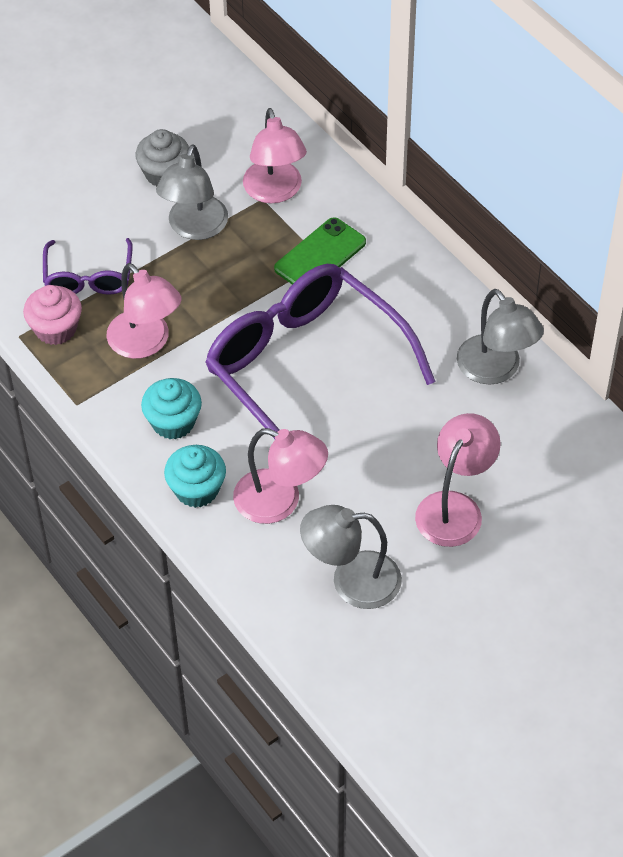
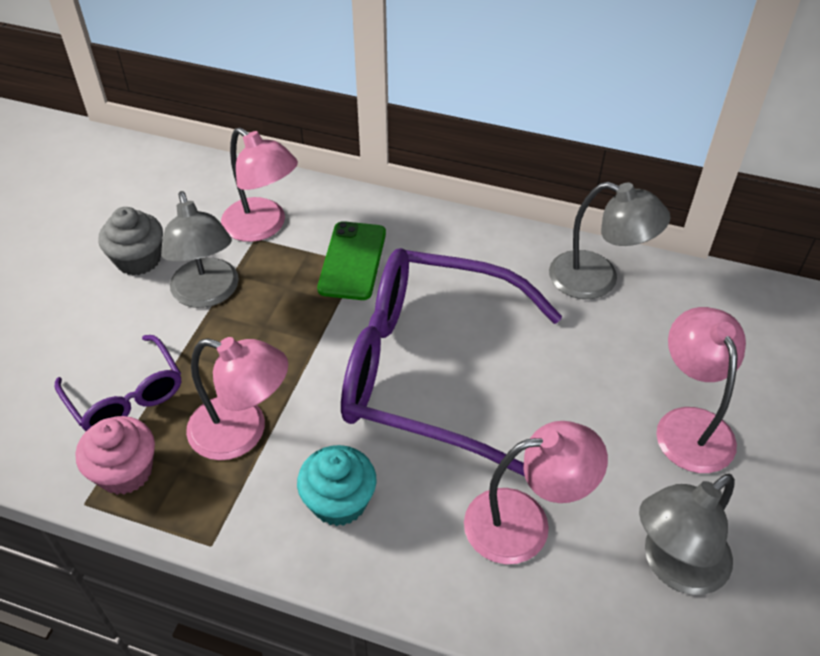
camera: 35 degrees left, 5 degrees down
(196, 489) = (426, 564): turquoise cupcake -> none

